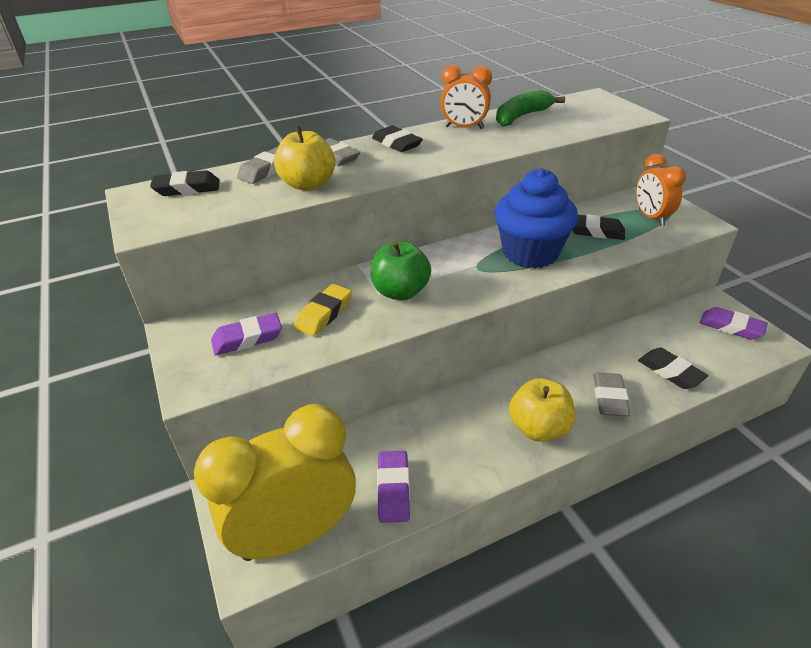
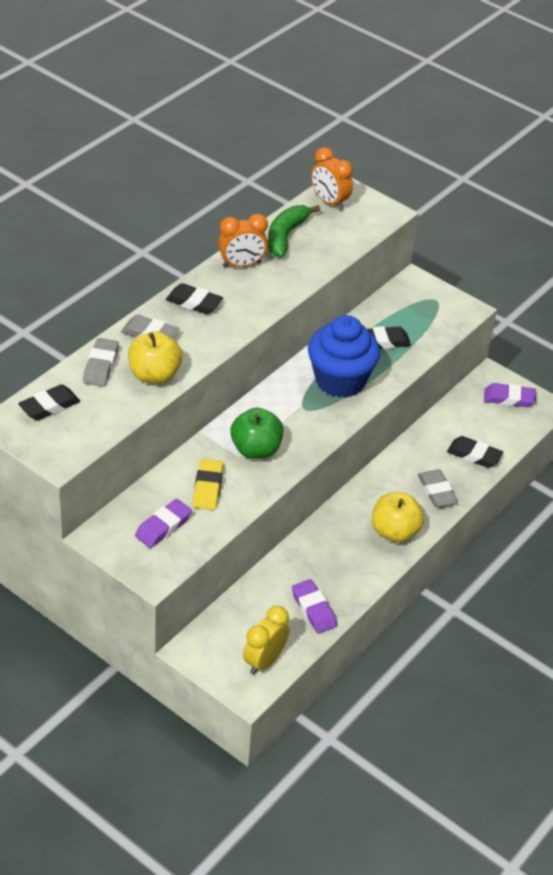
camera: 30 degrees left, 5 degrees up
(295, 535) = (264, 661): yellow clock -> yellow clock, size x0.54
(651, 217) = (423, 313): orange clock -> orange clock (329, 202)

